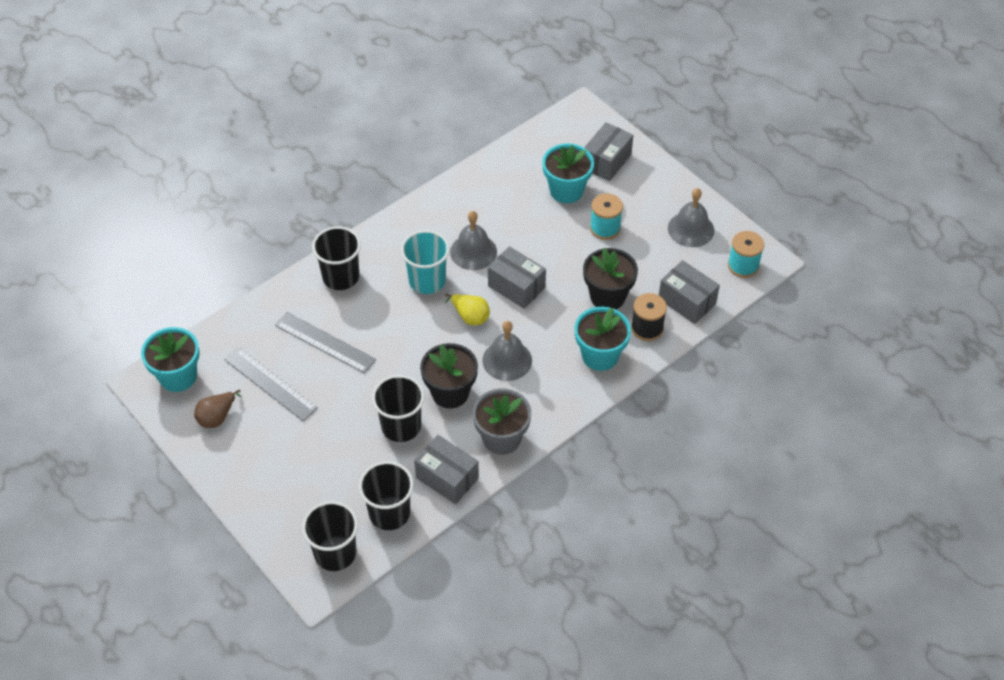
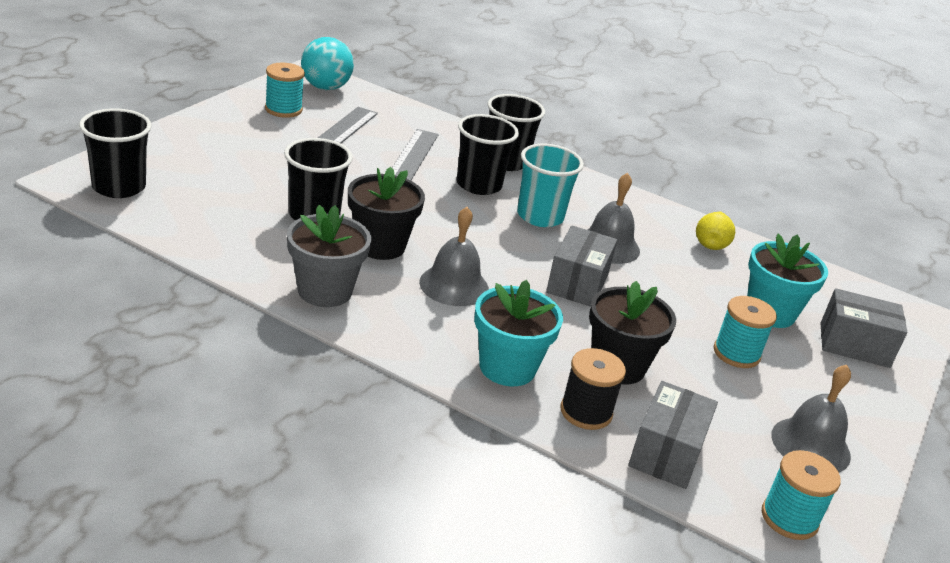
camera: 65 degrees right, 20 degrees down
(178, 376) = (325, 87): turquoise flower pot -> turquoise ball
(217, 417) = (283, 109): brown pear -> turquoise spool
(389, 513) = (183, 217): black cup -> black cup (479, 185)
(447, 478) = (247, 253): grey box -> none
(470, 316) = (506, 251): yellow pear -> yellow pear (711, 243)

